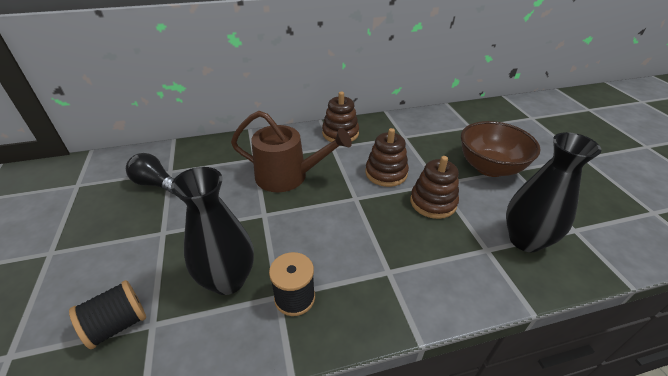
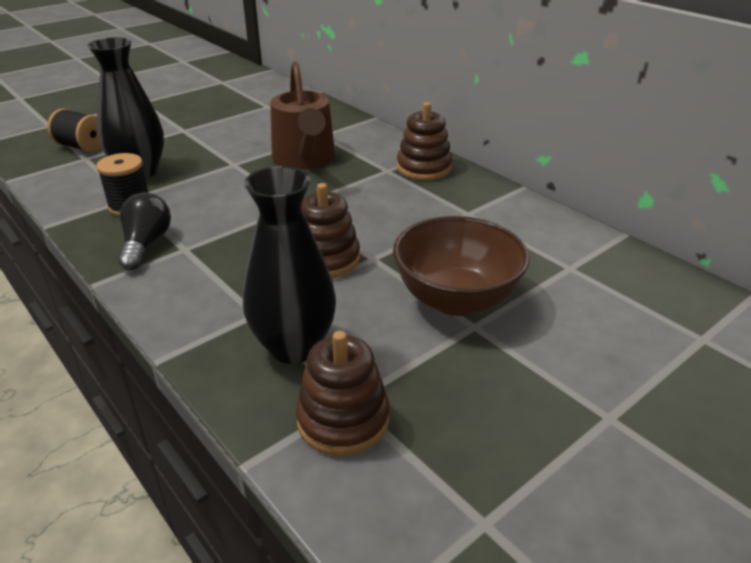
camera: 65 degrees right, 5 degrees down
(156, 184) = (244, 107): black light bulb -> black light bulb (146, 244)
(386, 173) = (362, 215): brown stacking toy -> brown stacking toy (343, 420)

